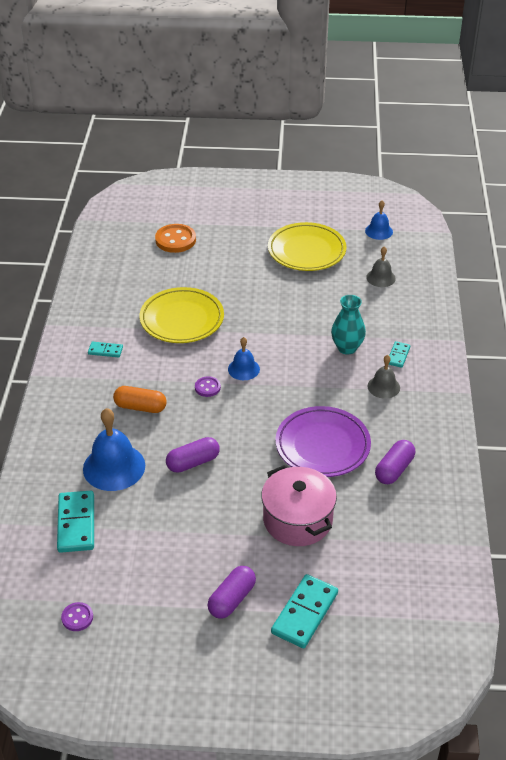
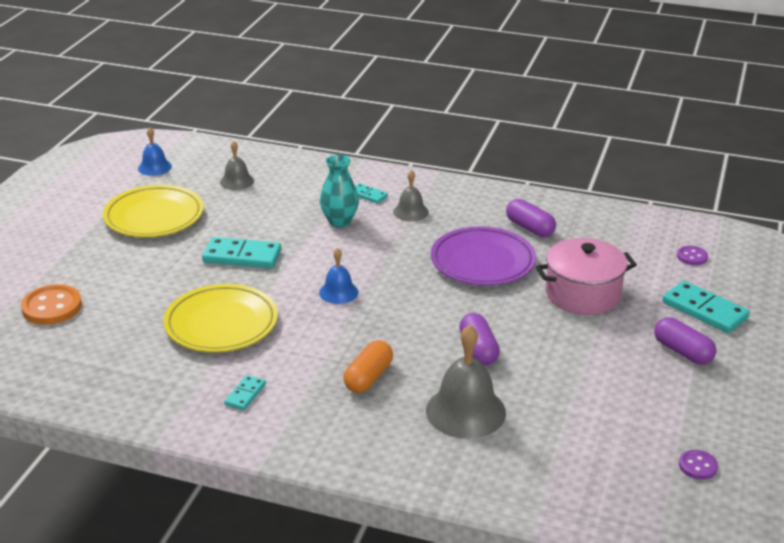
camera: 75 degrees left, 10 degrees down
(76, 523) = (552, 453): turquoise domino -> turquoise domino (242, 256)
(114, 467) = (465, 411): blue bell -> grey bell
(207, 387) = (357, 322): purple button -> purple button (692, 257)

